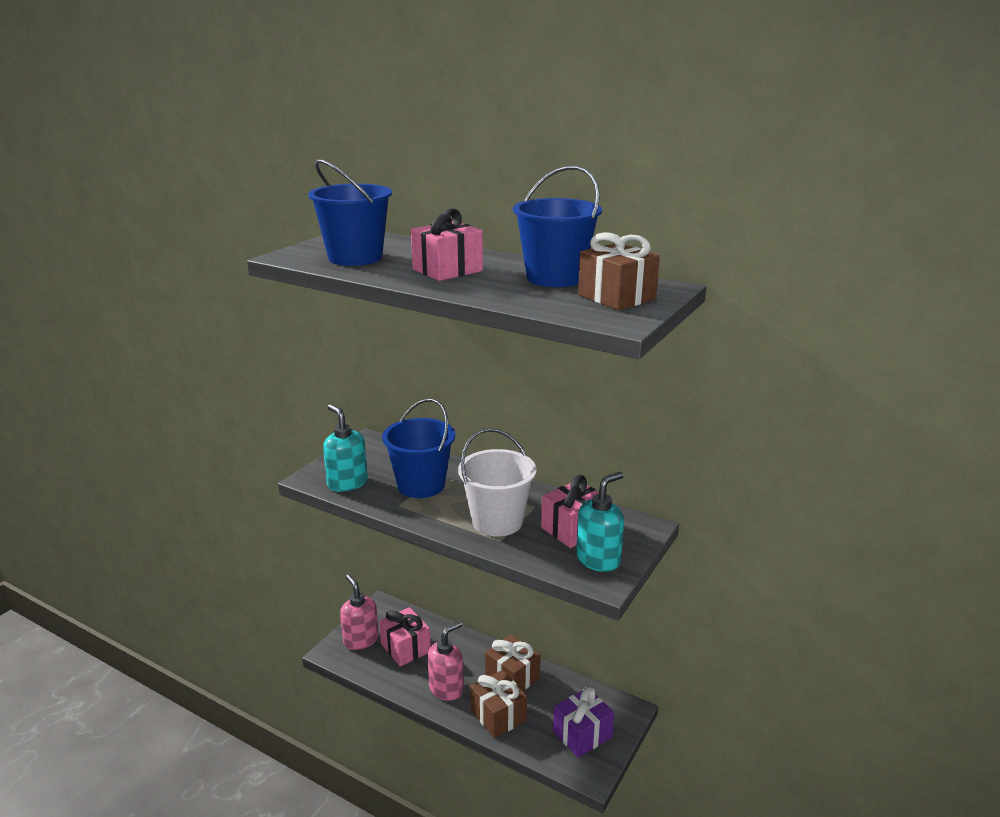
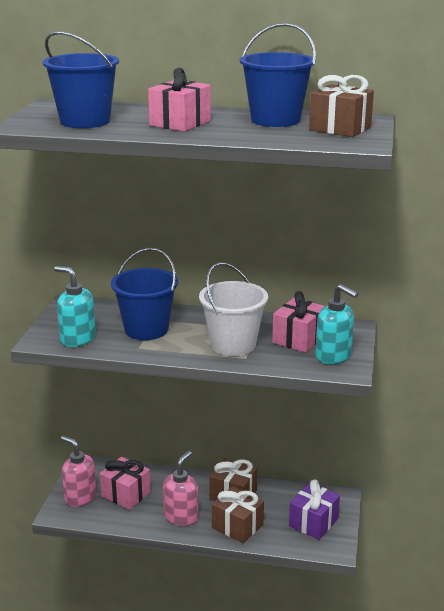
camera: 20 degrees left, 0 degrees up
(598, 559) = (333, 356): turquoise soap dispenser -> turquoise soap dispenser turned 105 degrees clockwise

